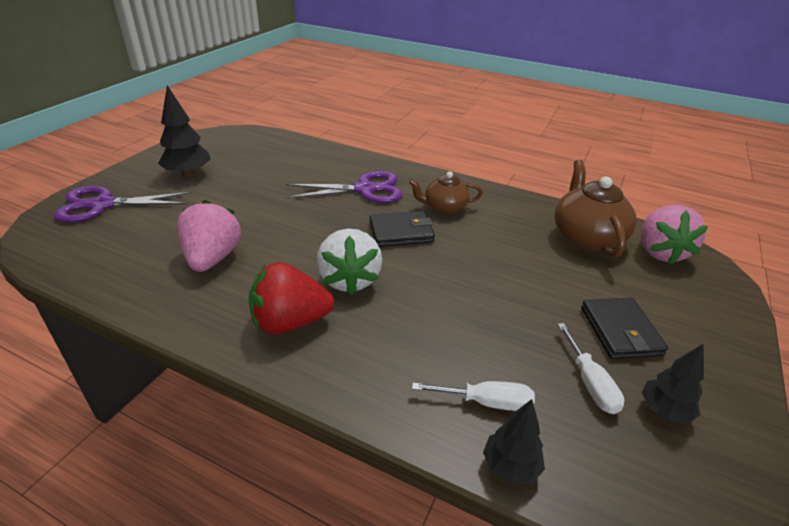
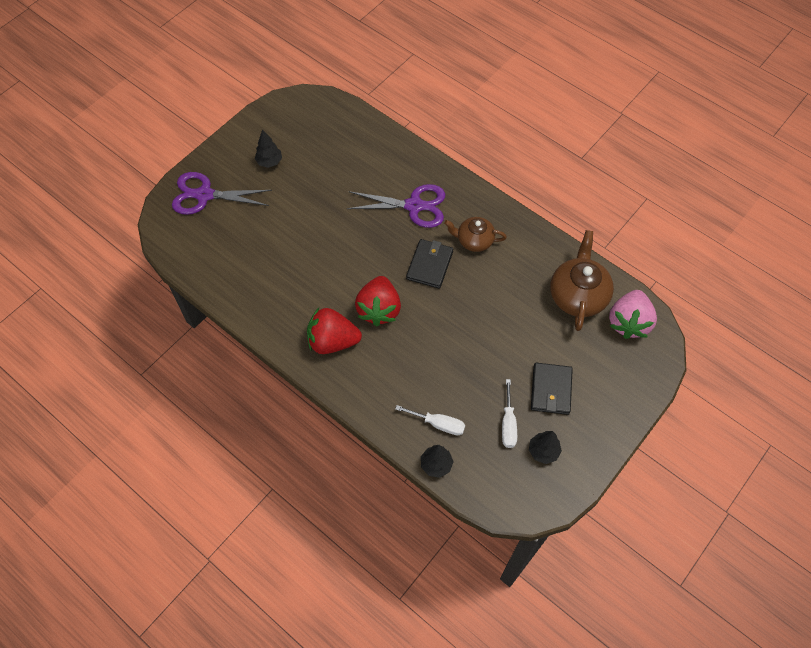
camera: 15 degrees right, 25 degrees up
(188, 174) = (269, 162): black tree -> black tree, size x0.65
(212, 258) = (285, 271): pink strawberry -> none
(349, 279) = (379, 309): white strawberry -> red strawberry
(401, 232) = (429, 265): black wallet -> black wallet turned 75 degrees counterclockwise

